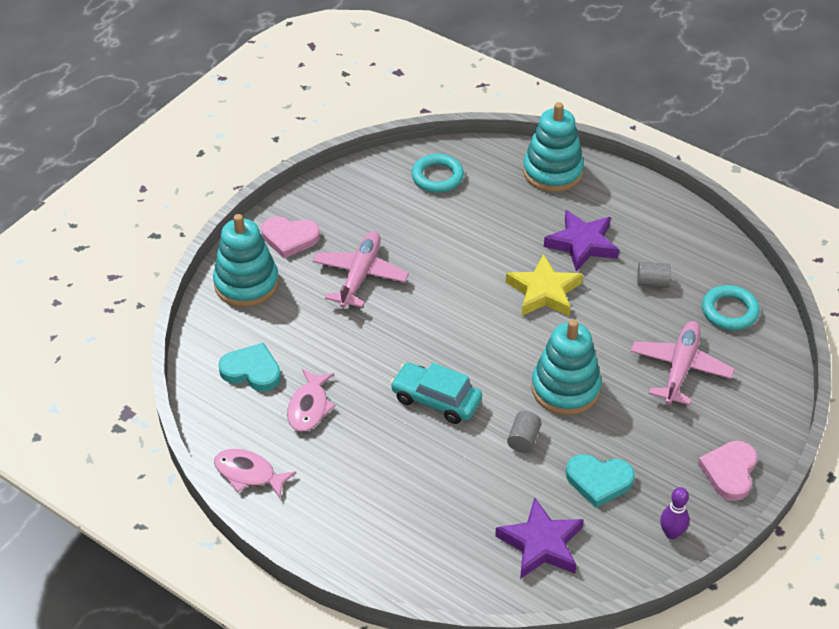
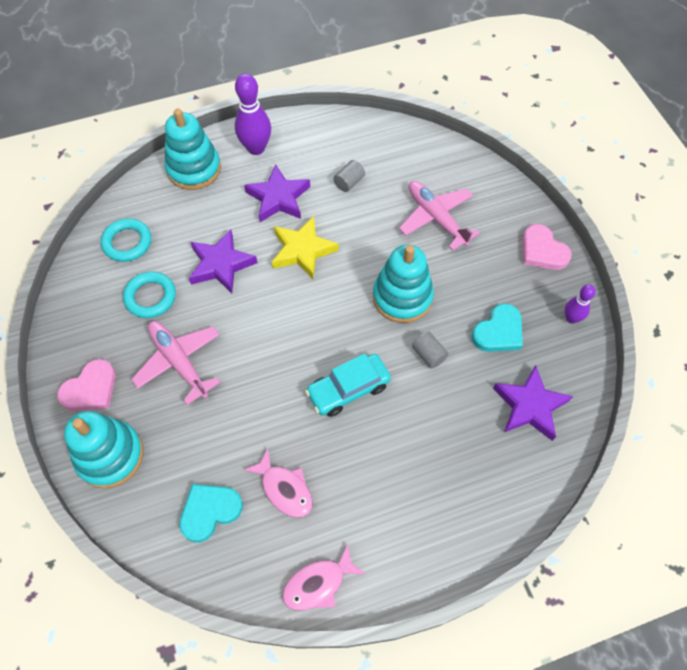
camera: 55 degrees left, 15 degrees up
(475, 247) = (221, 265): none -> purple star
(619, 198) = (256, 148): none -> purple bowling pin
(729, 311) = (409, 158): turquoise ring -> turquoise ring (150, 297)

